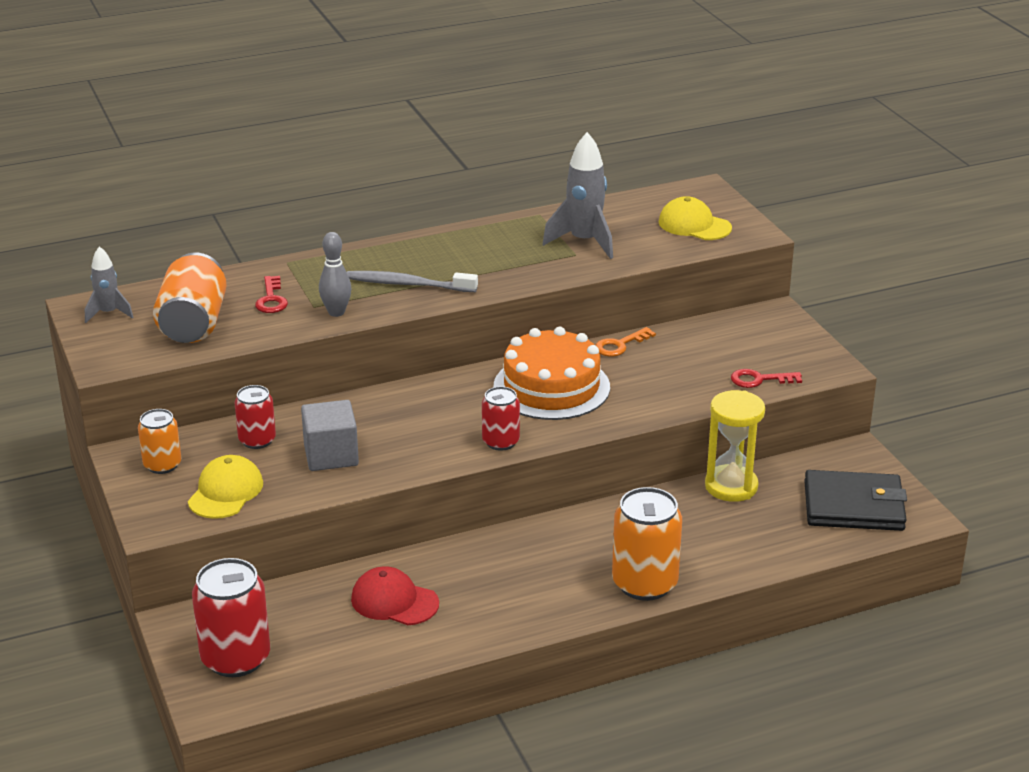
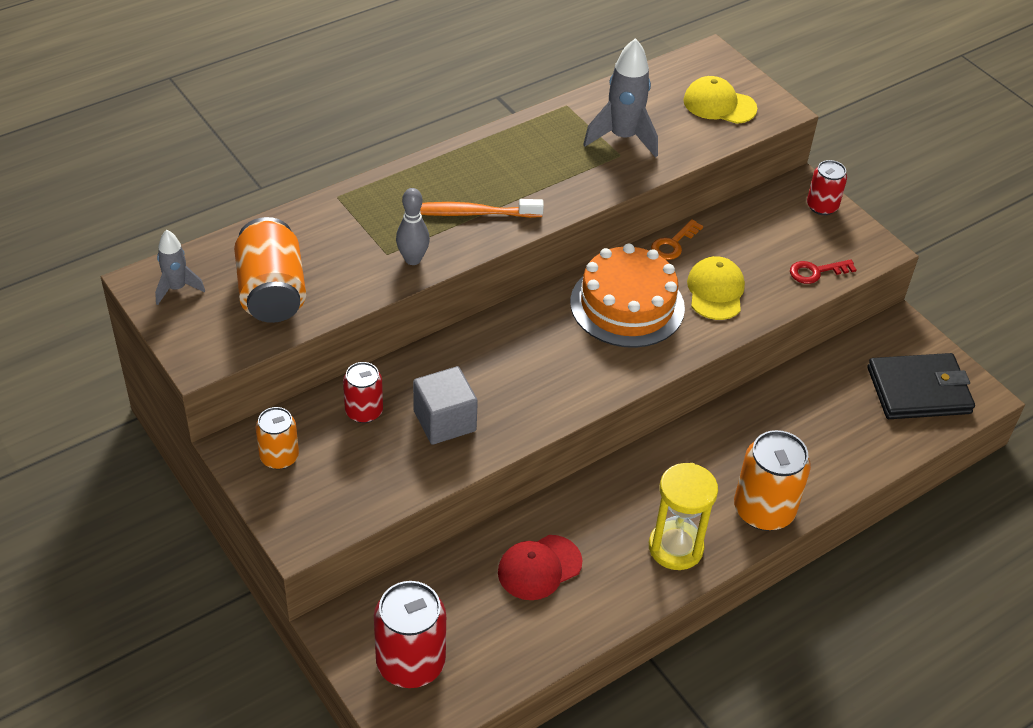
camera: 15 degrees left, 15 degrees up
(225, 492) = (356, 483): yellow cap -> yellow cap (715, 291)
(271, 299) = (340, 249): red key -> none
(394, 601) = (539, 567): red cap -> red cap turned 45 degrees counterclockwise
(408, 284) = (471, 213): grey toothbrush -> orange toothbrush
(501, 442) = (603, 381): red can -> red can (822, 206)
(731, 486) = (803, 382): yellow hourglass -> yellow hourglass (675, 547)

